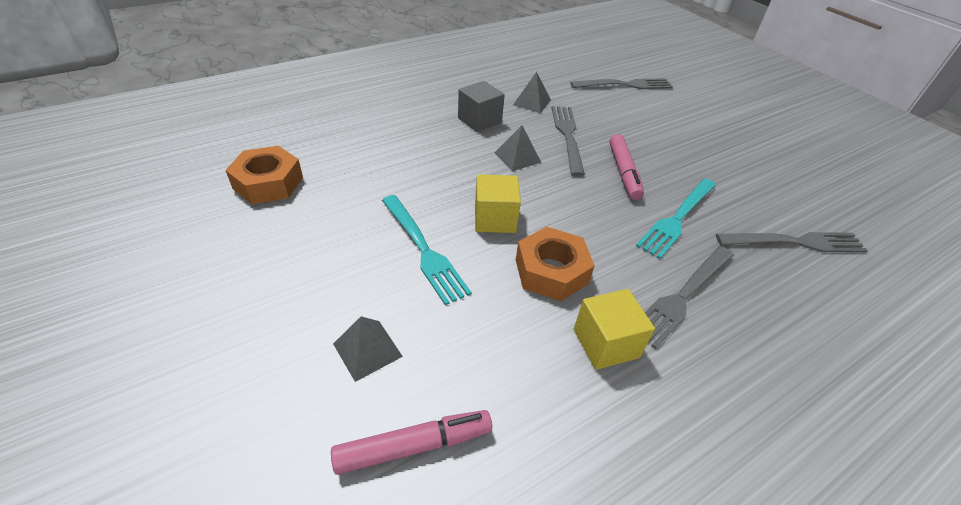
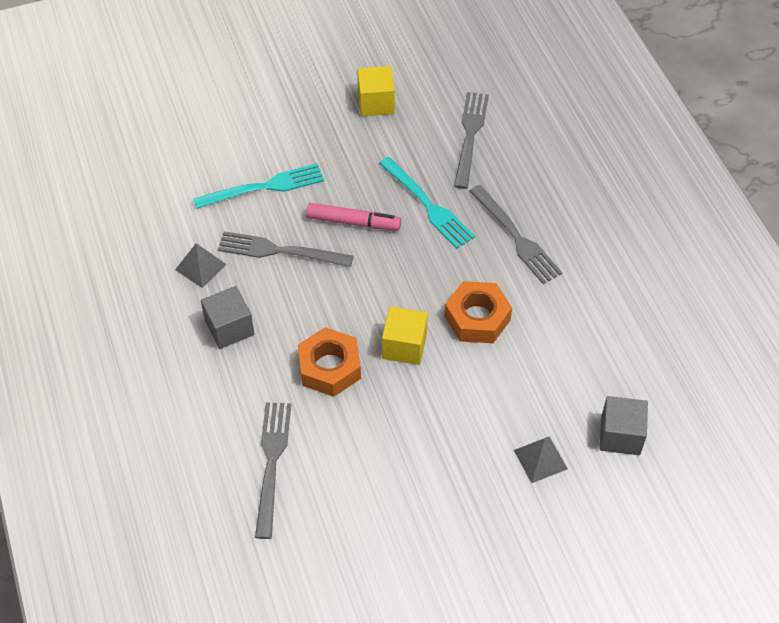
camera: 75 degrees left, 10 degrees up
(268, 183) = (311, 544): orange nut -> orange nut (329, 367)
(414, 446) = (620, 435): pink marker -> grey cube
(424, 250) = (437, 409): turquoise fork -> turquoise fork (265, 187)
(517, 157) = (310, 306): grey pyramid -> none
(606, 343) = (553, 302): yellow cube -> yellow cube (376, 103)
(626, 85) = (183, 161): grey fork -> grey fork (272, 462)

